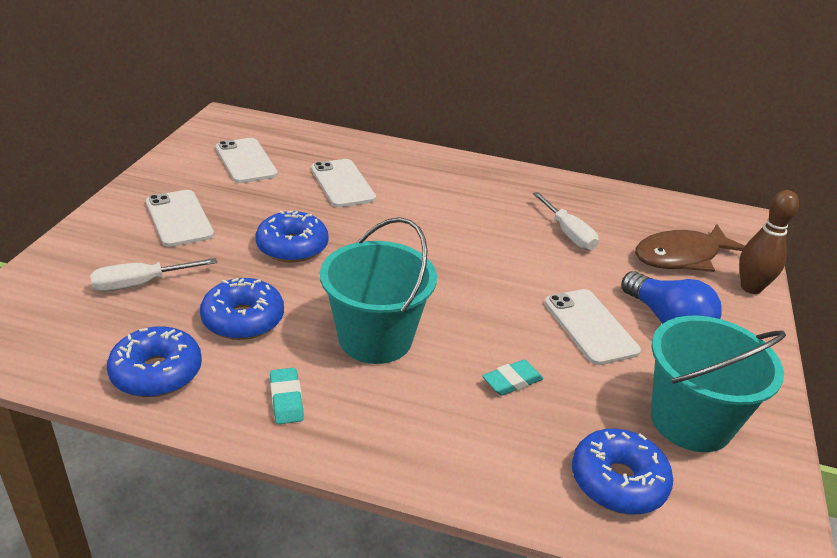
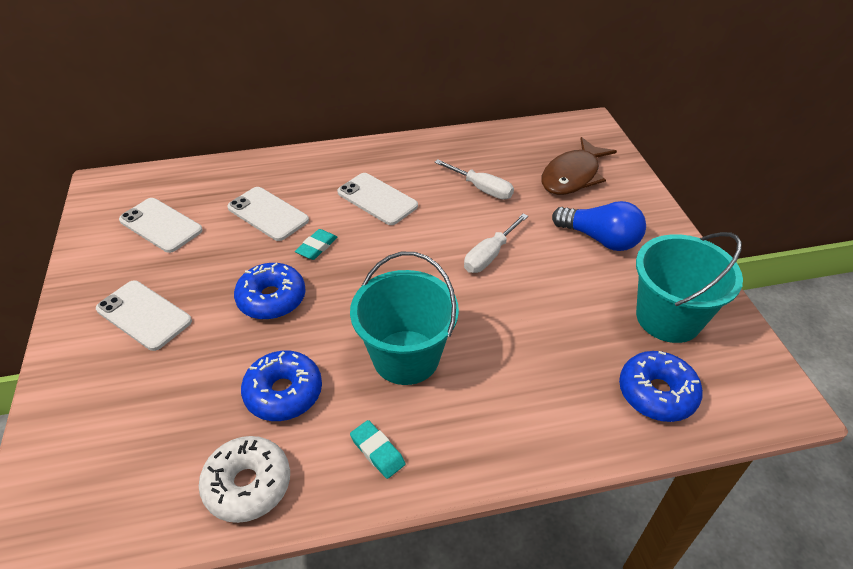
camera: 25 degrees left, 10 degrees up
(141, 284) = (162, 402): white screwdriver -> white screwdriver (490, 255)
(157, 373) = (248, 485): blue donut -> white donut
(512, 381) = (532, 345): turquoise eraser -> turquoise eraser (317, 247)
(590, 327) = (553, 268): white phone -> white phone (377, 199)
(751, 288) = (633, 184): brown bowling pin -> none

